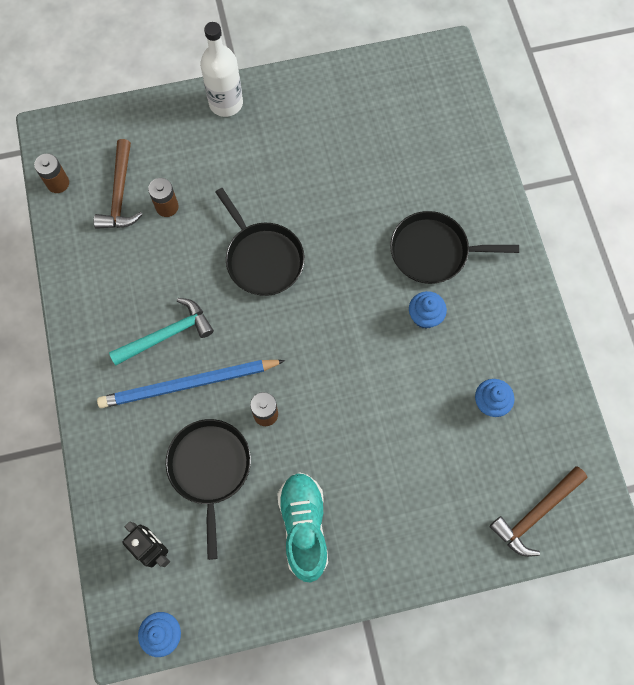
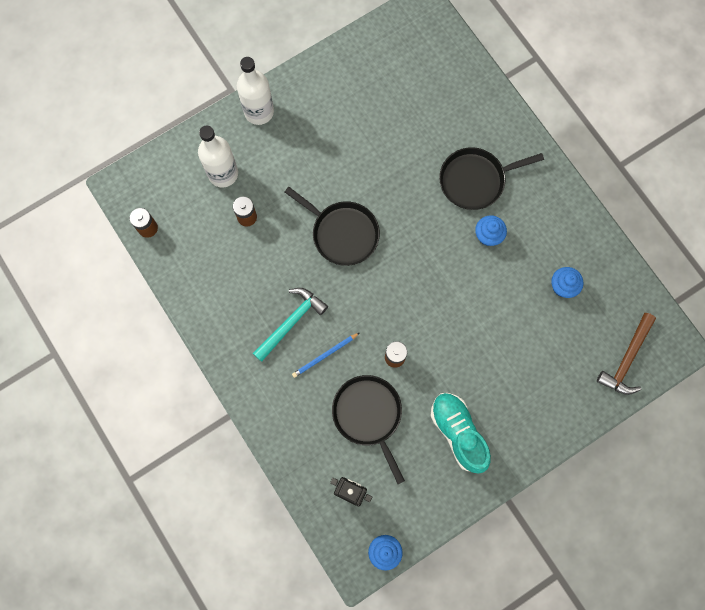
camera: 20 degrees left, 5 degrees up
(120, 194) = (204, 219): brown hammer -> none
(161, 154) = (223, 173): none -> white bottle
(188, 384) = (324, 355): blue pencil -> blue pencil, size x0.50

